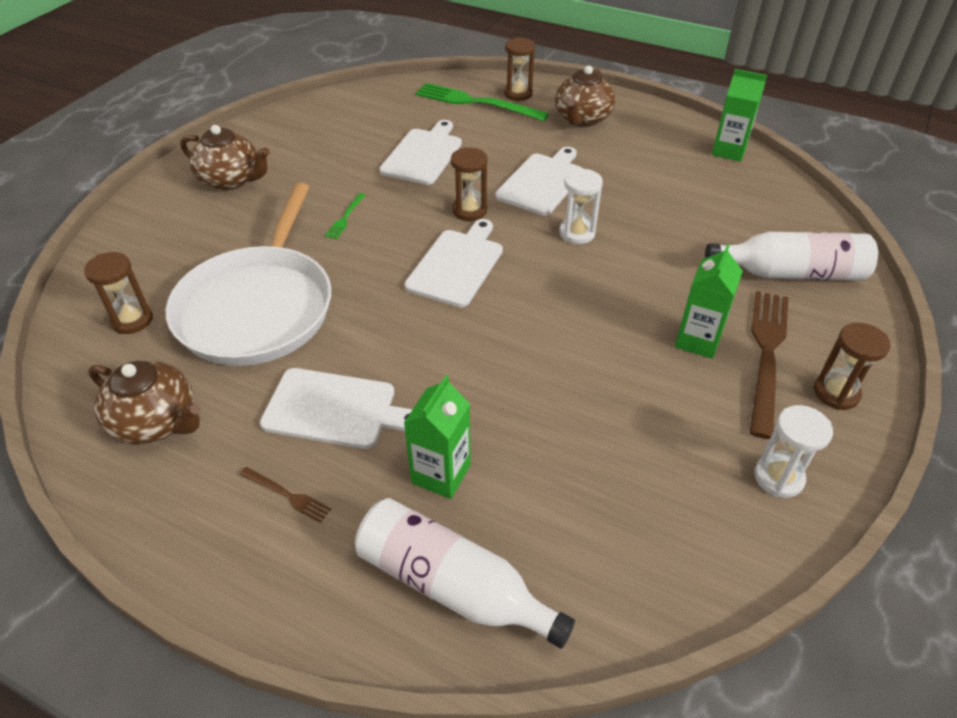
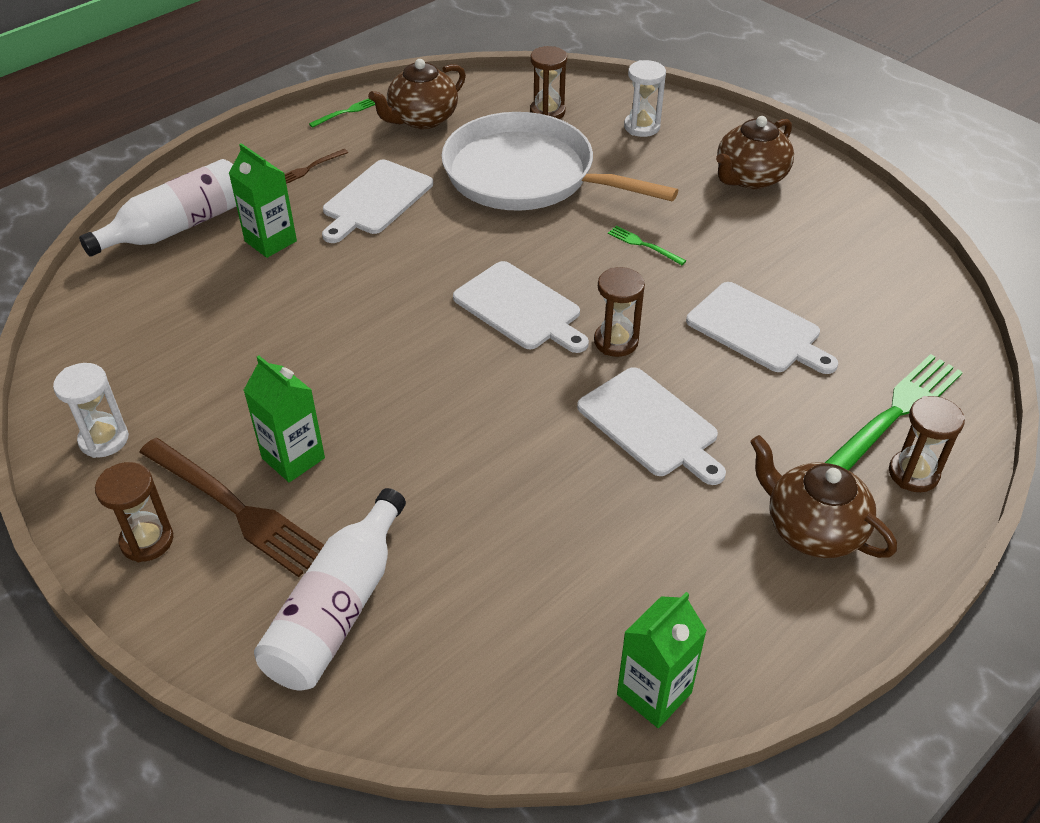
camera: 110 degrees right, 0 degrees up
(146, 507) = (346, 112): none -> green fork
(577, 233) = (527, 423): white hourglass -> white hourglass (641, 127)

